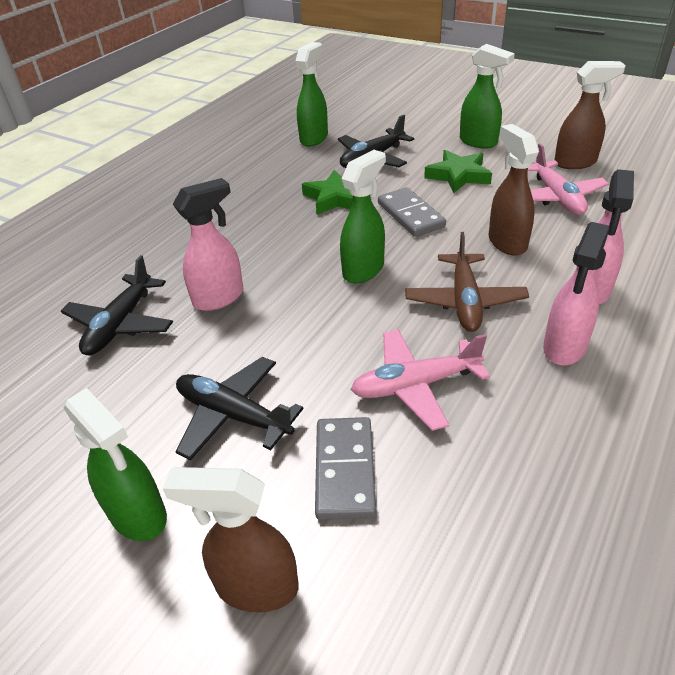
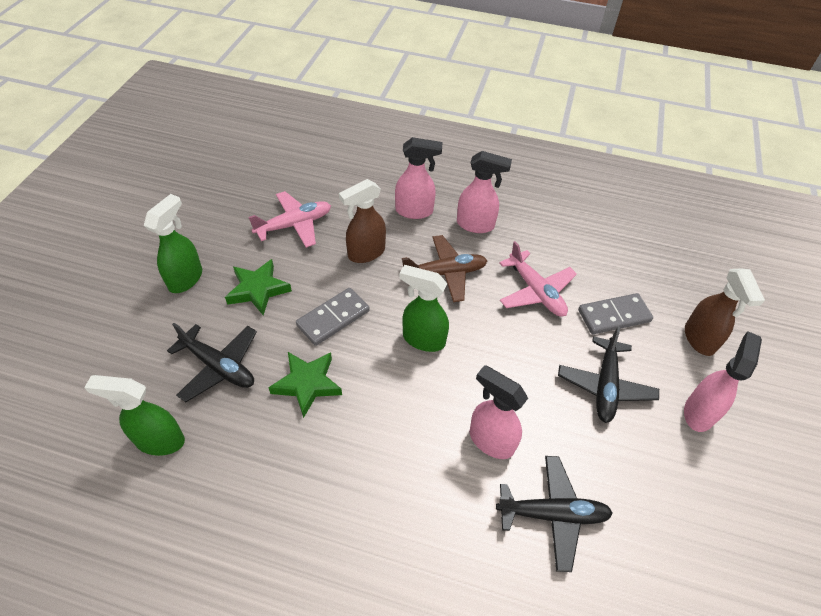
camera: 110 degrees left, 10 degrees up
(138, 515) = (699, 412): green spray bottle -> pink spray bottle
(575, 163) = (233, 212): brown spray bottle -> none

